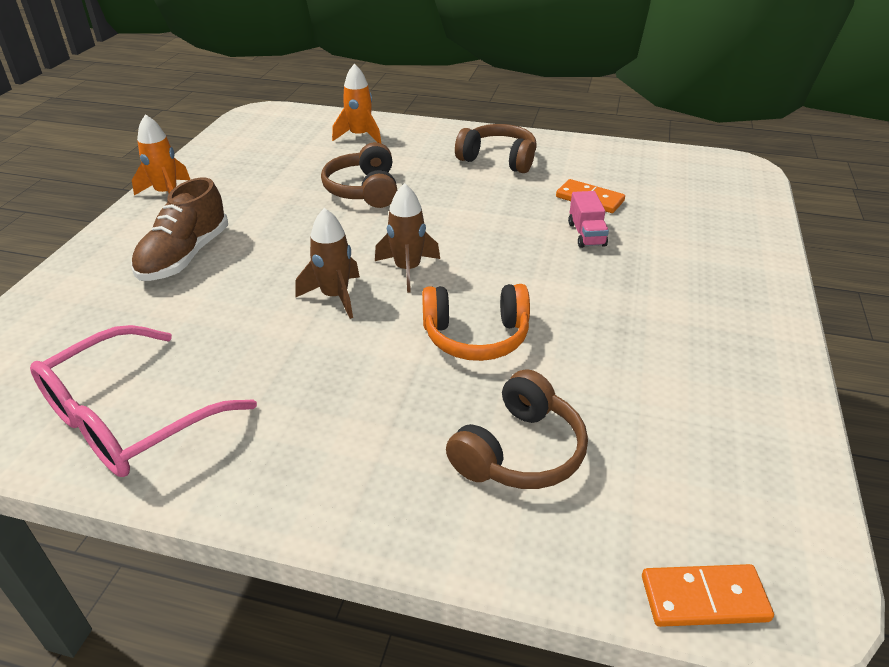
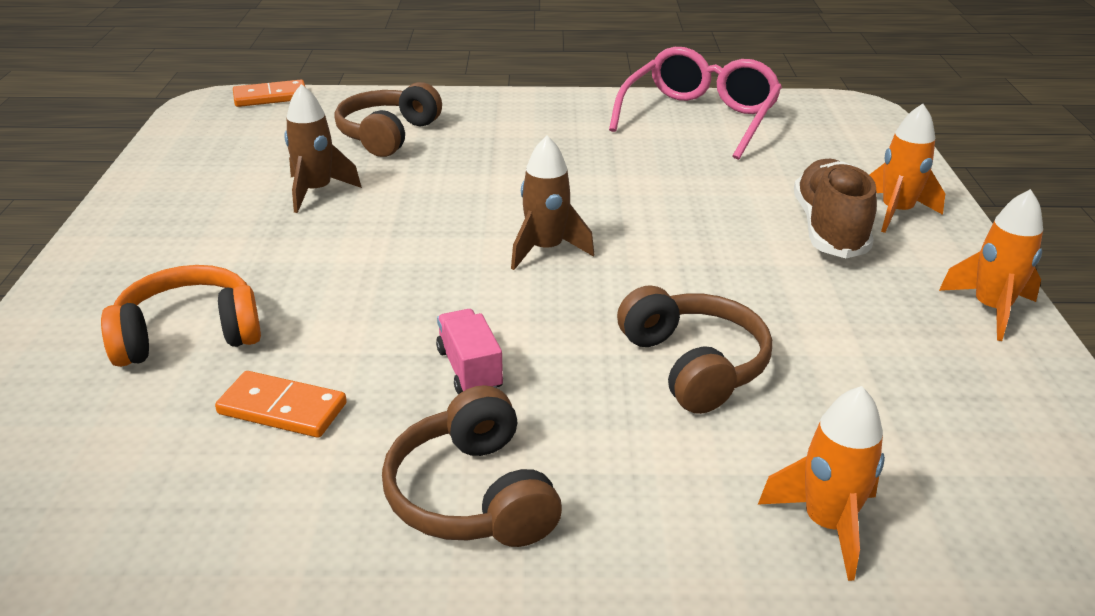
camera: 165 degrees right, 5 degrees down
(116, 262) = (896, 212): none -> orange rocket
(335, 296) = (611, 212): brown rocket -> brown rocket (316, 191)
(476, 336) = (441, 197): orange headphones -> orange headphones (189, 335)
(498, 159) = (473, 495): brown headphones -> brown headphones turned 60 degrees clockwise
(586, 234) = (301, 334): pink truck -> pink truck (469, 369)

